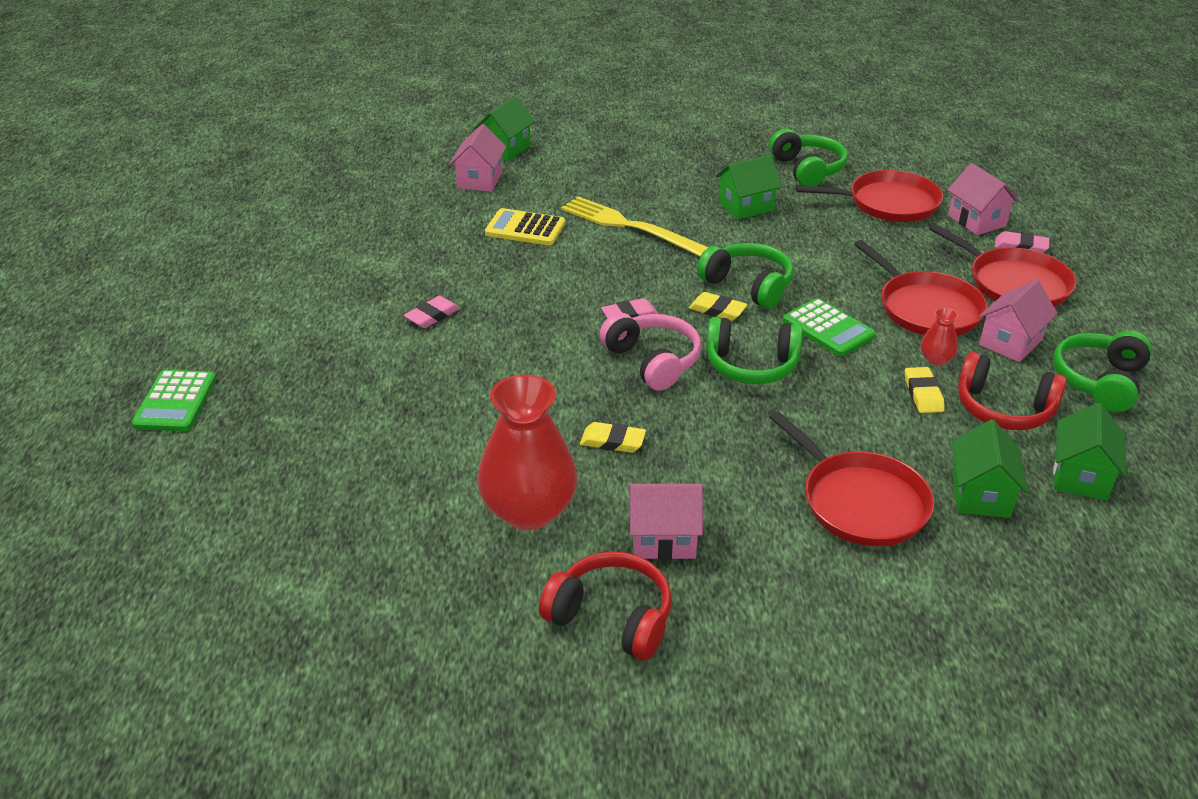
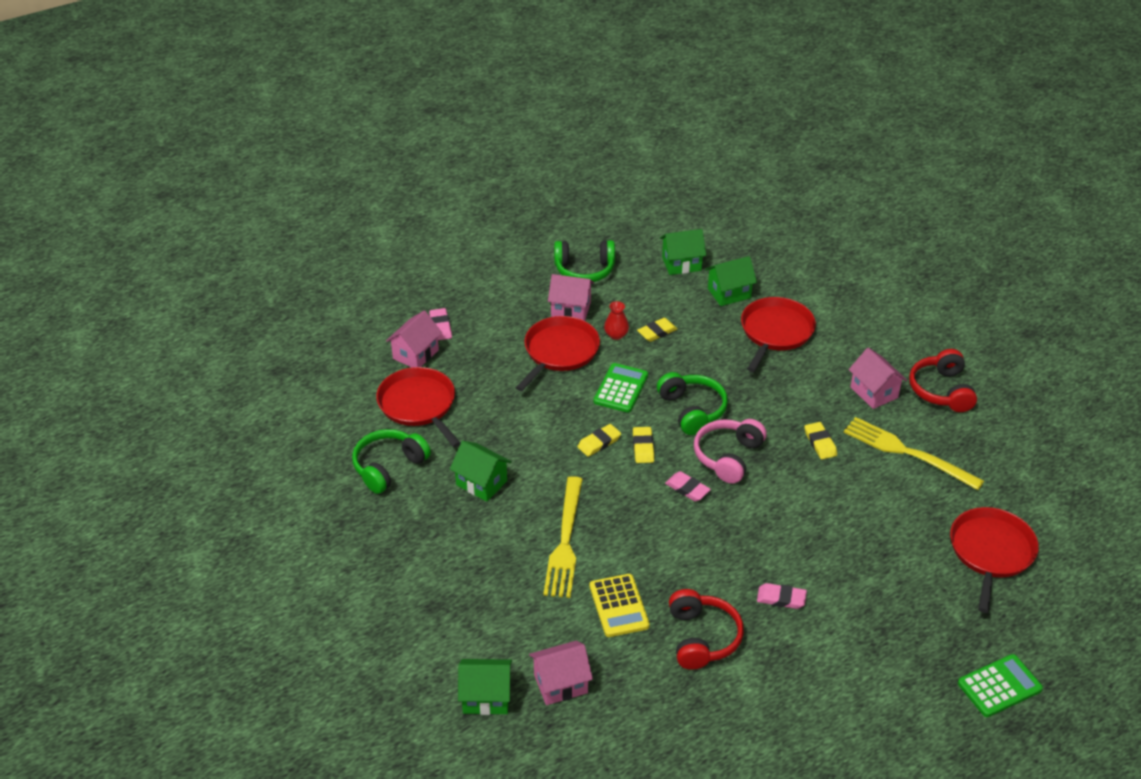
camera: 120 degrees left, 5 degrees up
(529, 510) = (907, 452): red vase -> yellow fork
(748, 285) = (599, 442): green headphones -> yellow eraser
(1003, 409) = (644, 299): red headphones -> red headphones (701, 638)
(1014, 283) = (495, 320): red pan -> red pan (990, 552)

